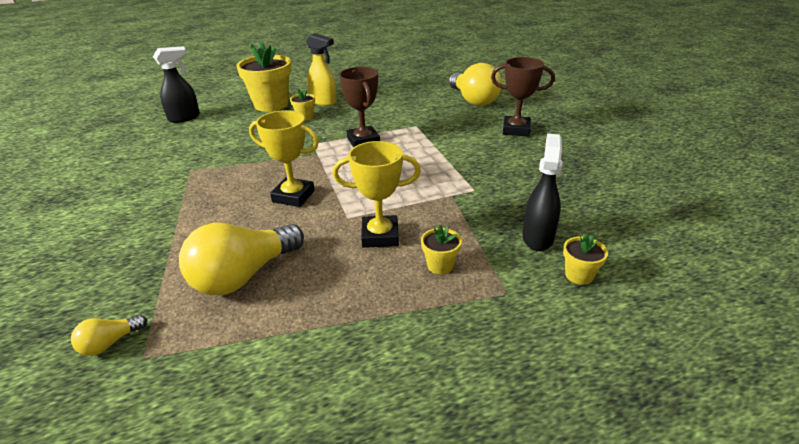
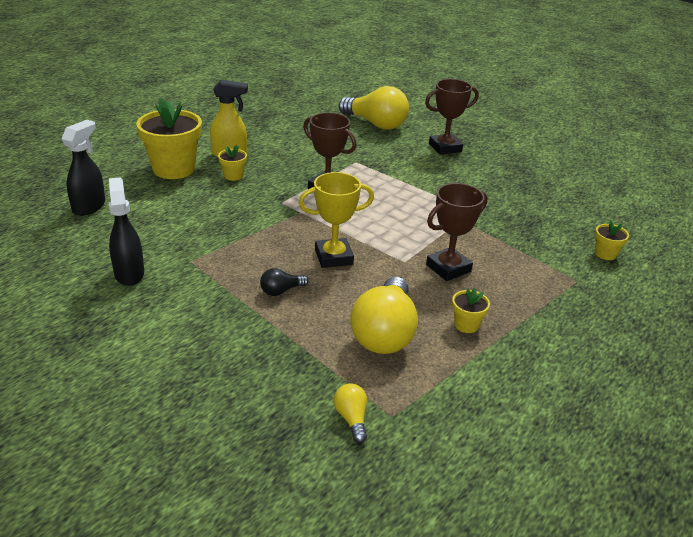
camera: 35 degrees left, 0 degrees up
(110, 343) = (351, 418): yellow light bulb -> yellow light bulb turned 150 degrees clockwise
(216, 211) = (281, 291): none -> black light bulb
(380, 236) = (448, 268): yellow trophy -> brown trophy
(440, 265) = (516, 276): yellow flower pot -> yellow flower pot (466, 325)
(537, 237) = (555, 235): black spray bottle -> black spray bottle (129, 273)

